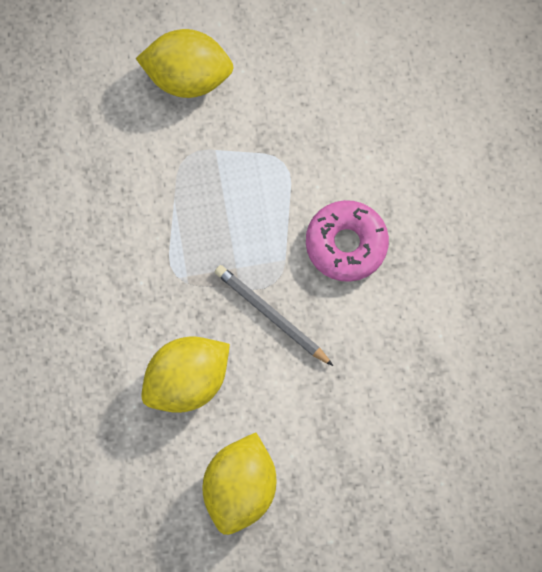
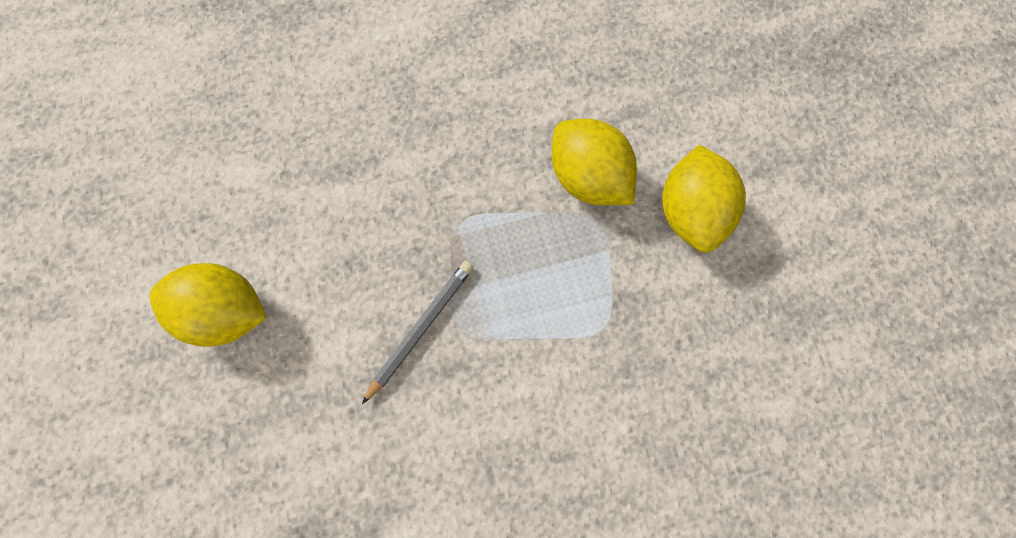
camera: 85 degrees right, 0 degrees up
(187, 381) = (344, 245): yellow lemon -> yellow lemon (588, 178)
(346, 244) = (512, 409): pink donut -> none

